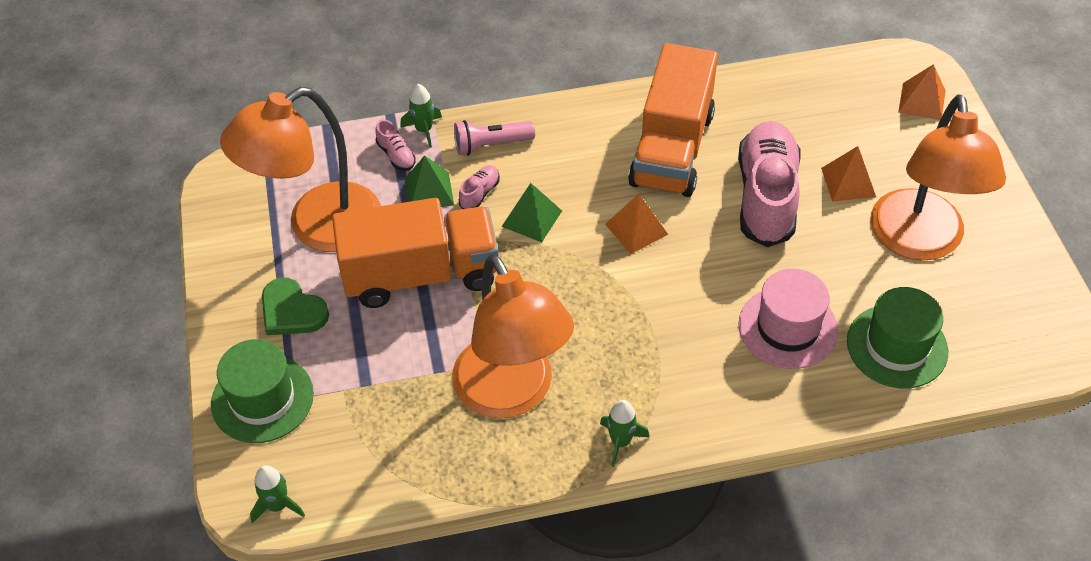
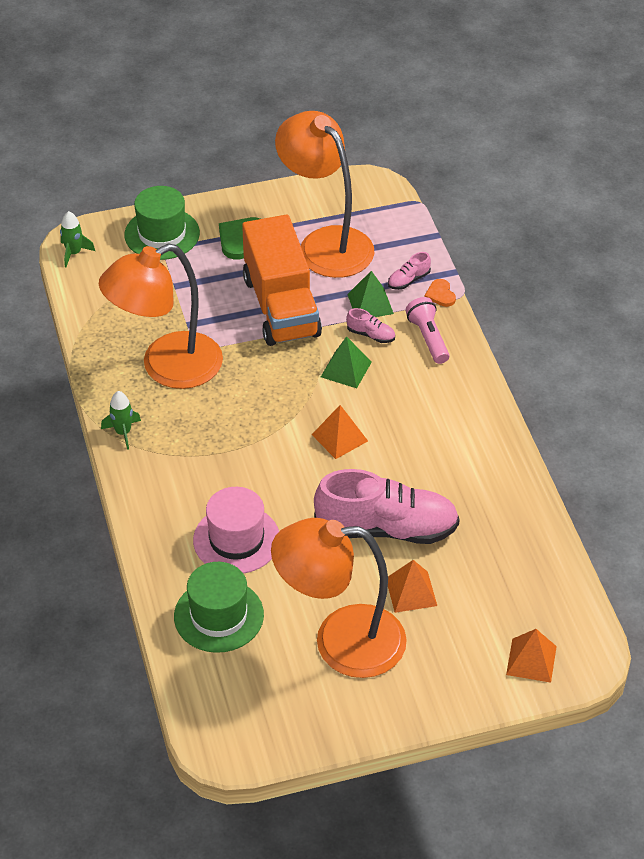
camera: 85 degrees right, 5 degrees down
(424, 130) = (440, 294): green rocket -> orange heart
(672, 149) = (438, 461): orange truck -> none

